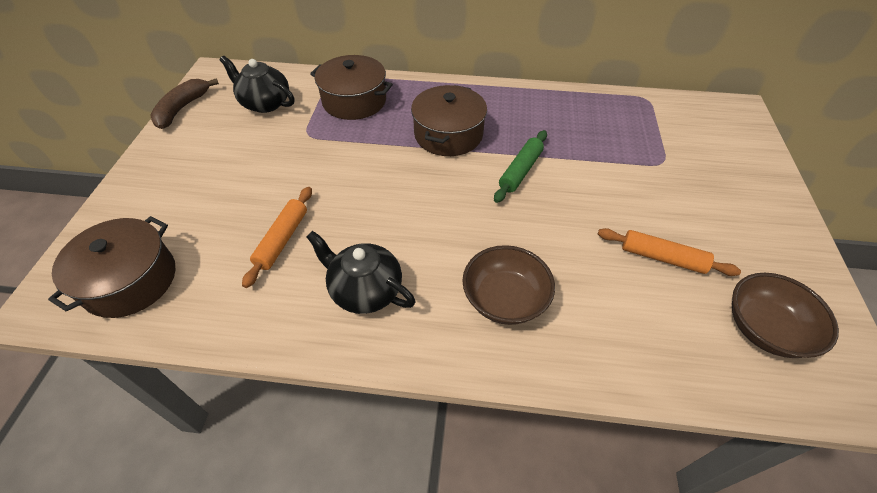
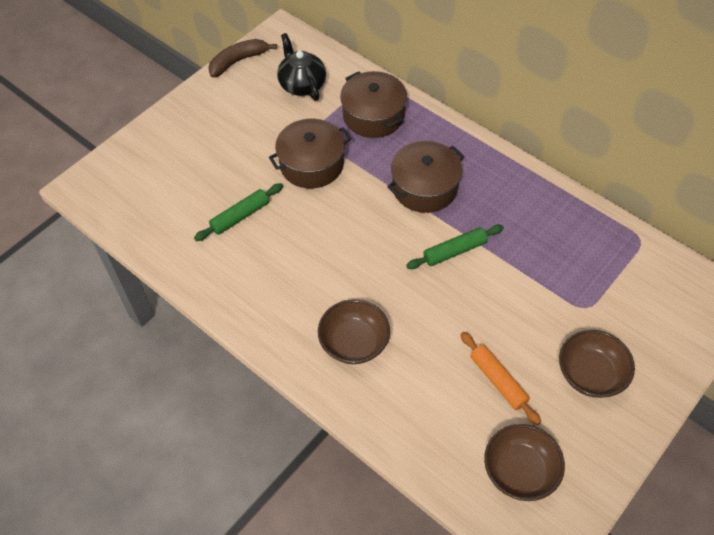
camera: 35 degrees right, 5 degrees up
(130, 280) = (134, 196): brown pot -> brown pot (312, 164)
(282, 240) = (240, 216): orange rolling pin -> green rolling pin
(365, 290) = (268, 283): black teapot -> none
(722, 210) = (590, 374): none -> brown bowl

